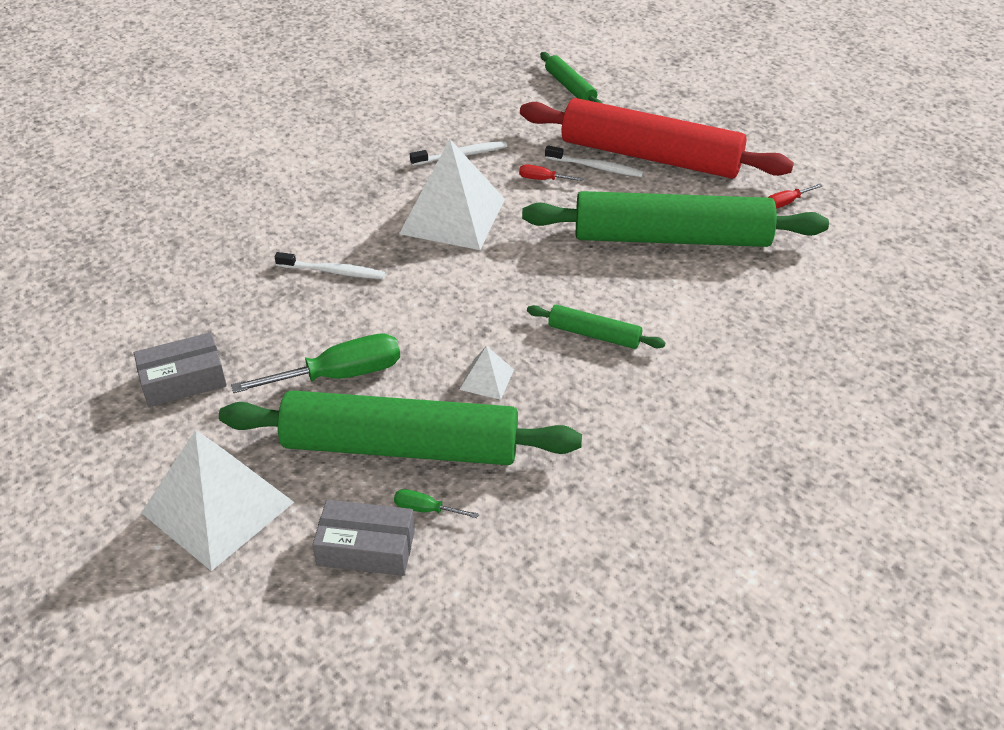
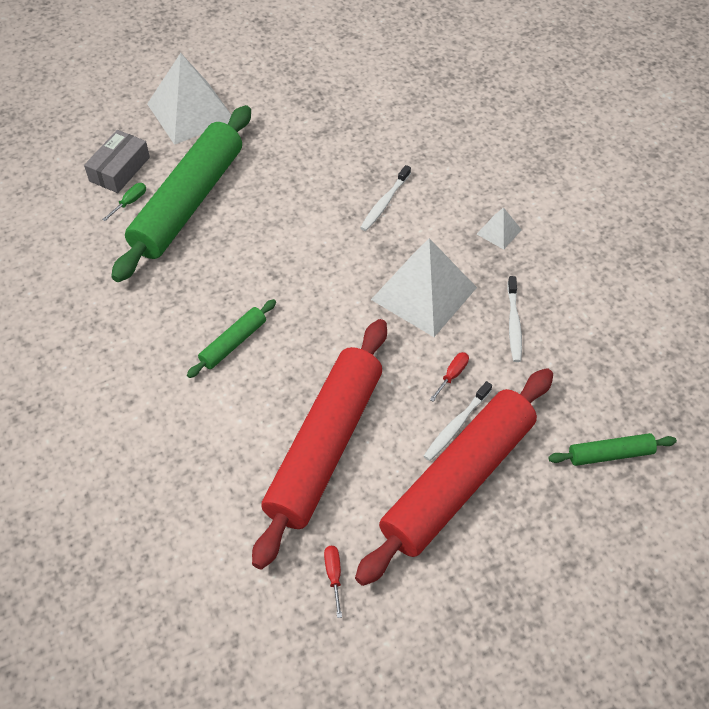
camera: 110 degrees right, 10 degrees up
(183, 380) = (308, 110): grey box -> none
(340, 375) = (271, 185): green screwdriver -> none
(487, 379) = (223, 263): white pyramid -> white pyramid (499, 232)
(671, 237) = (325, 447): green rolling pin -> red rolling pin

